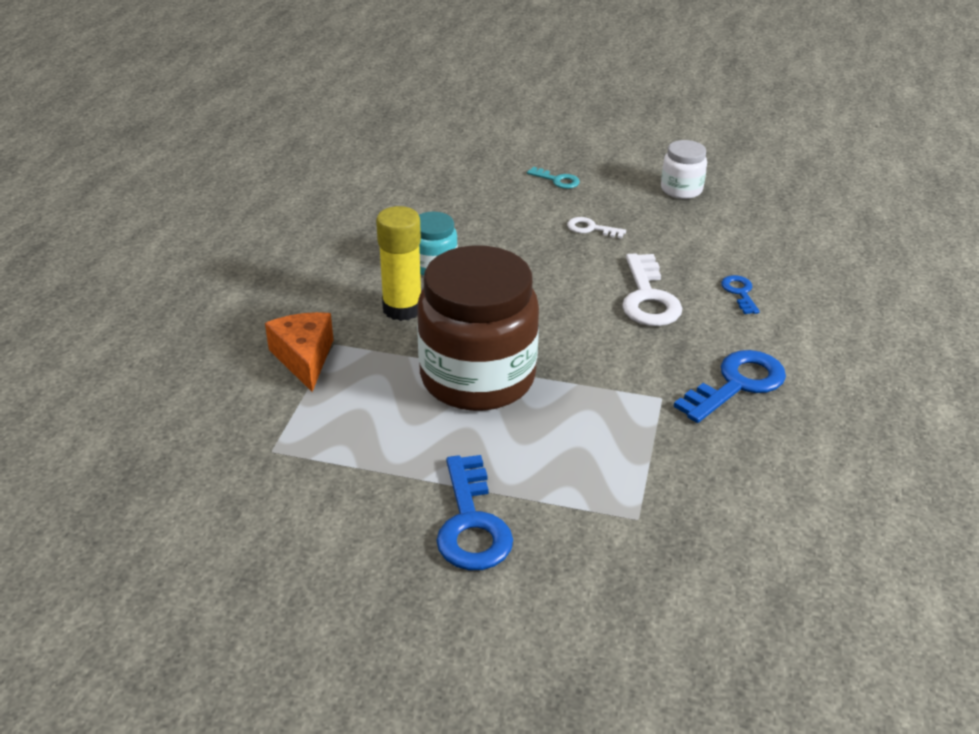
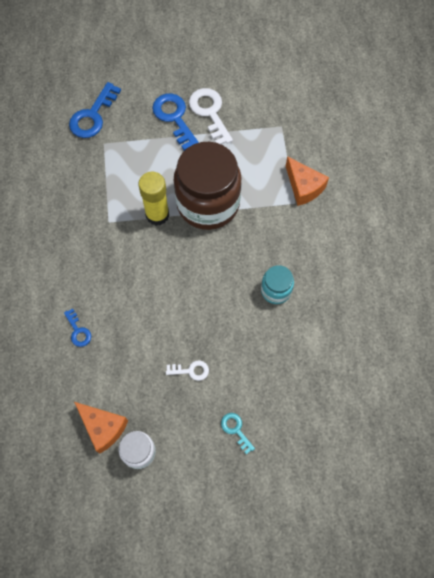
camera: 160 degrees right, 30 degrees up
(402, 309) = (274, 243): yellow glue stick -> yellow glue stick (157, 215)
(557, 180) = (235, 430): turquoise key -> turquoise key turned 45 degrees clockwise
(648, 298) = (134, 305): white key -> white key (209, 112)
(721, 213) = (103, 427): none -> orange cheese
(737, 384) = (70, 245): blue key -> blue key (93, 116)

